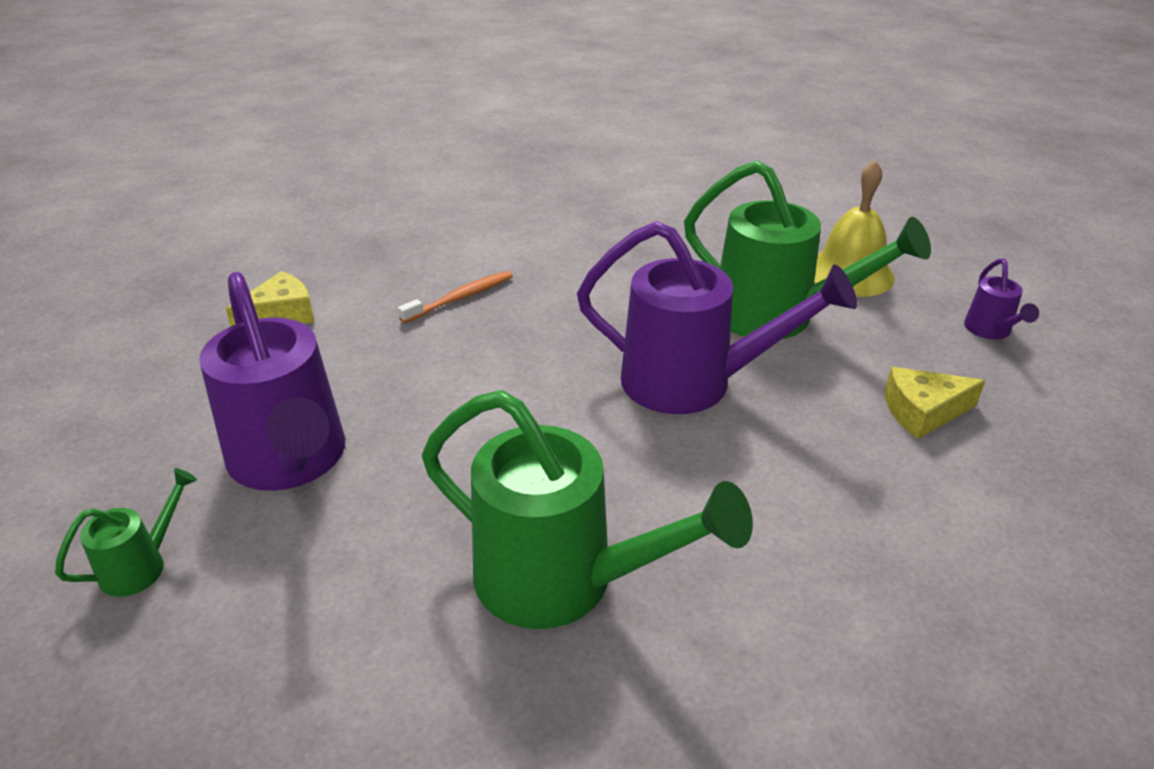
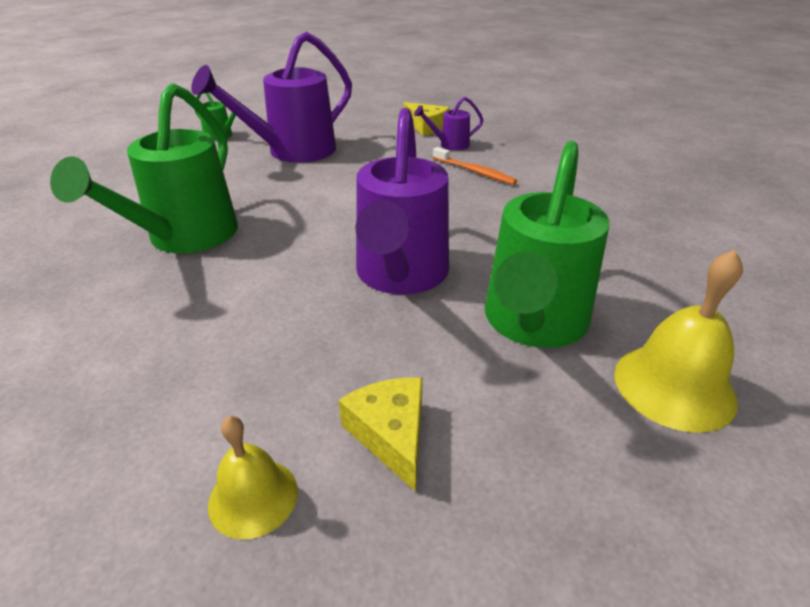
camera: 80 degrees right, 0 degrees up
(990, 331) = (612, 539): purple watering can -> purple watering can (449, 144)
(1005, 492) = (253, 497): none -> yellow bell

